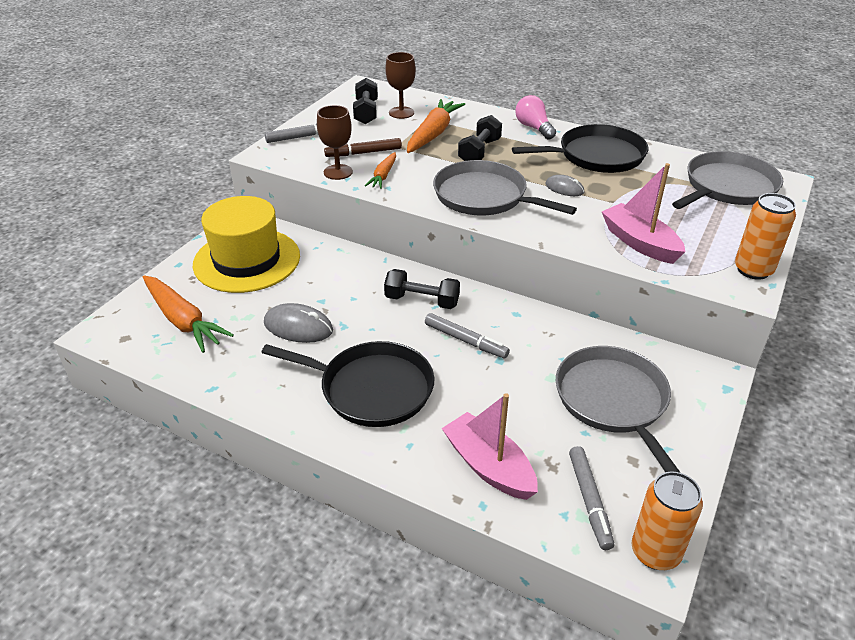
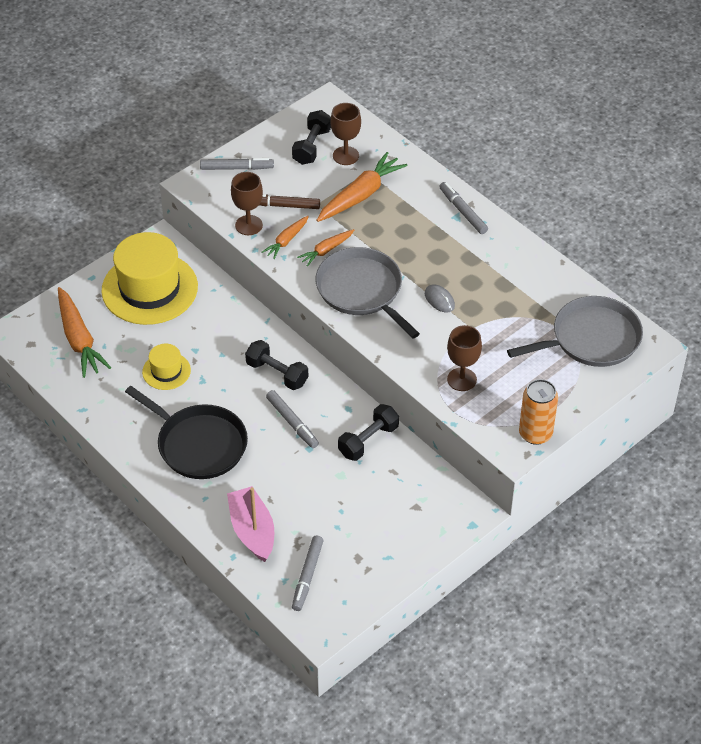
camera: 20 degrees right, 10 degrees up
(298, 327) = (166, 371): grey mouse -> yellow hat
(427, 175) = (326, 250): none -> orange carrot
(479, 151) = (390, 231): black dumbbell -> black dumbbell (368, 441)
(534, 128) = (463, 211): pink light bulb -> grey marker
(596, 156) = (498, 266): black pan -> none
(613, 401) = (375, 509): grey pan -> none
(639, 243) = (462, 379): pink boat -> brown goblet
(655, 552) = (329, 622): orange can -> none

